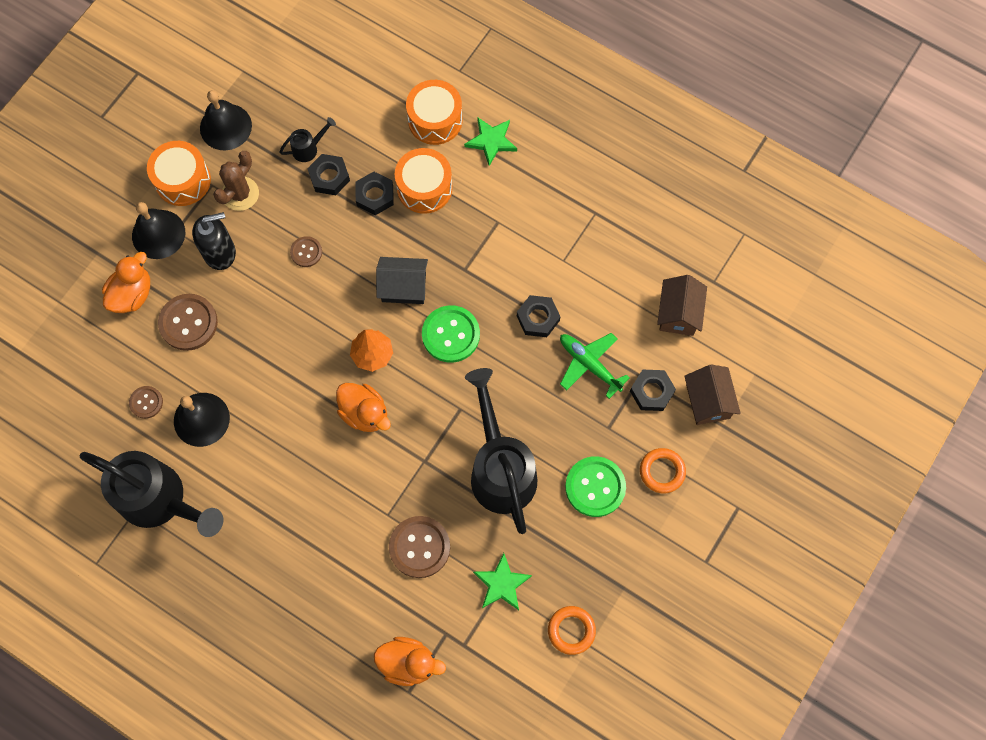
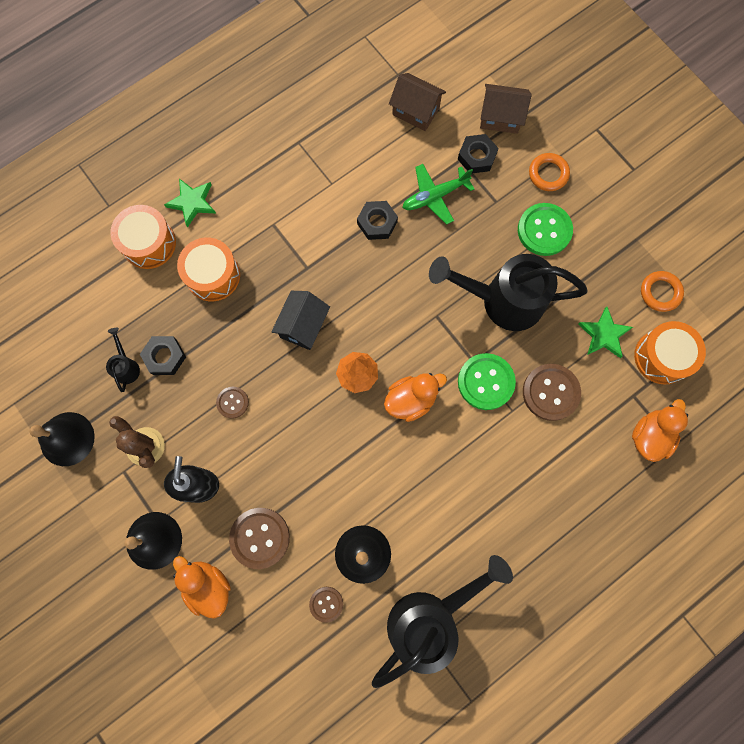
camera: 70 degrees left, 5 degrees up
(183, 180) = (106, 499): orange drum -> orange drum (662, 357)
(375, 196) = (202, 321): black nut -> none
(451, 335) = (364, 300): green button -> green button (486, 382)

